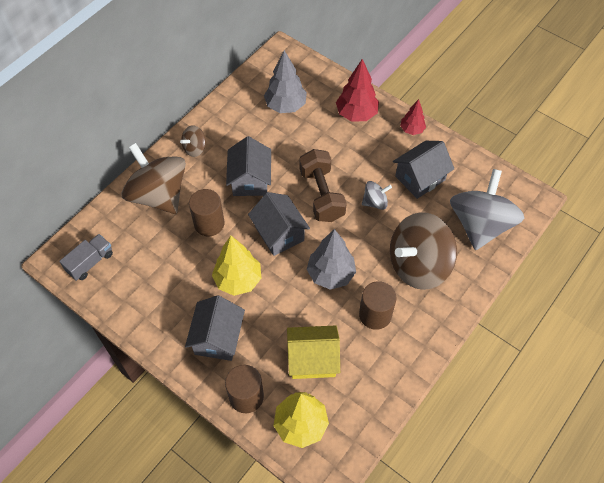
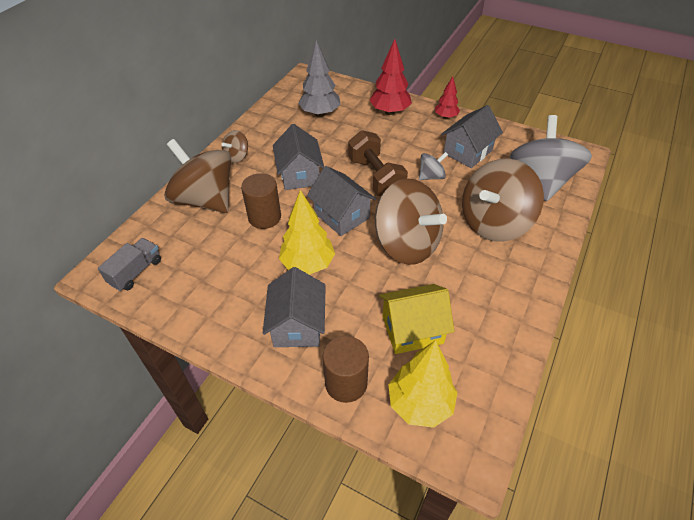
camera: 10 degrees left, 10 degrees down
(331, 274) = (406, 244): grey tree -> brown spinning top
(375, 315) = (466, 274): brown cylinder -> none

